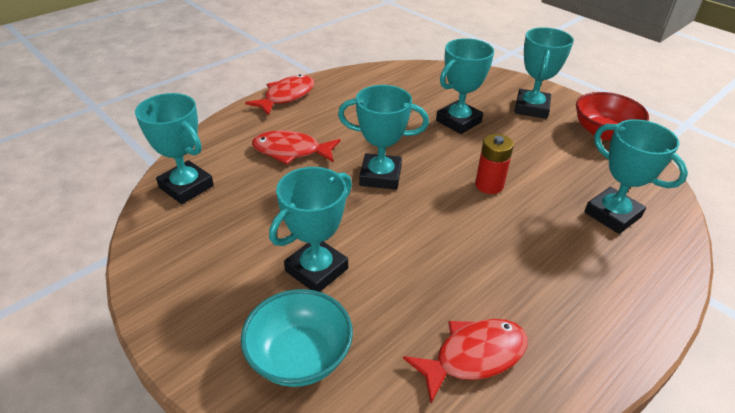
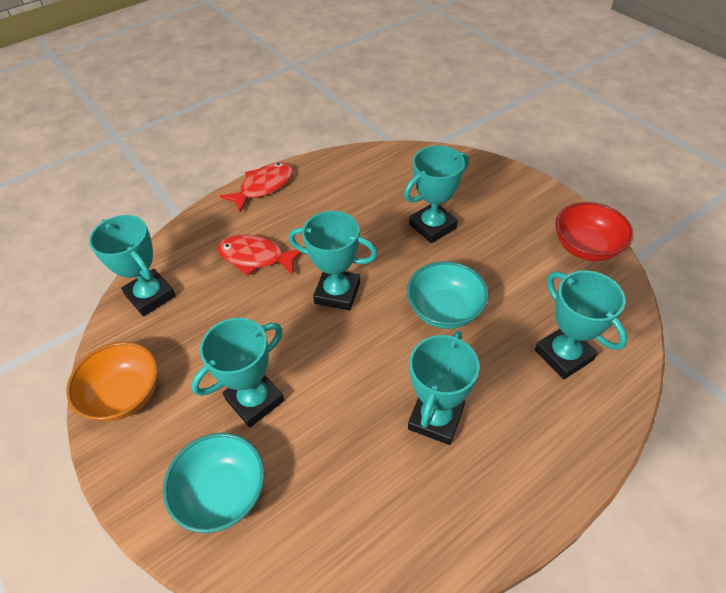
camera: 10 degrees right, 10 degrees up
(172, 274) = (125, 395): none -> orange bowl
(473, 356) = (380, 508): red fish -> none
(489, 185) = (444, 310): red battery -> turquoise bowl
(531, 108) = (515, 211): turquoise trophy -> turquoise trophy (436, 418)

